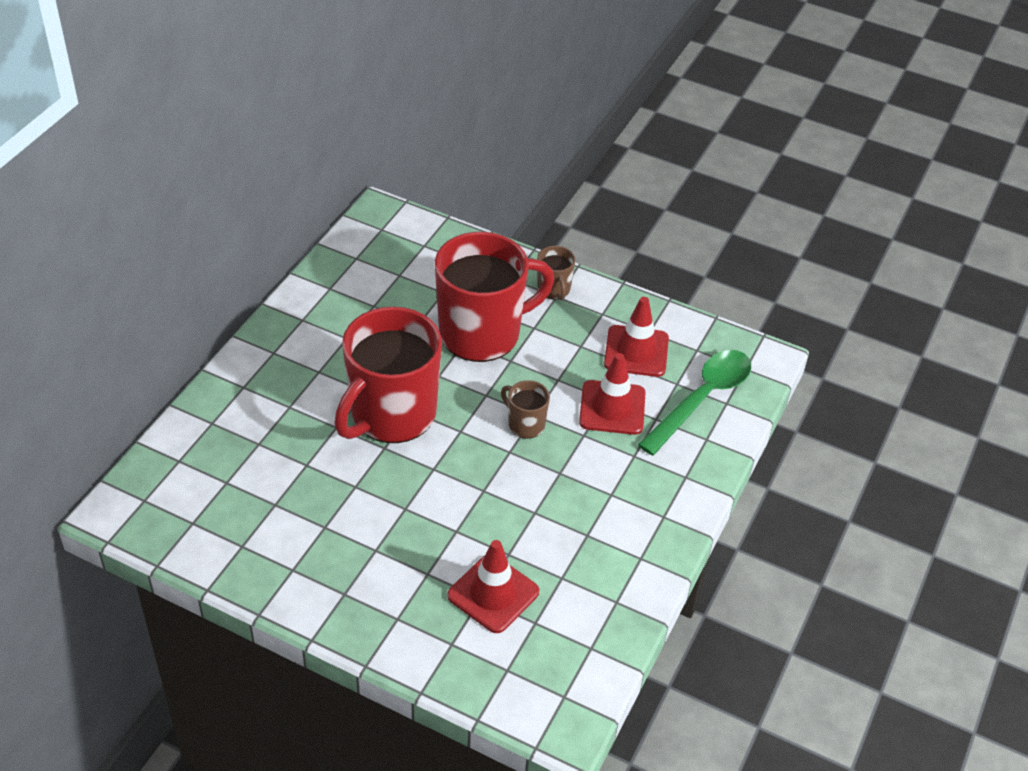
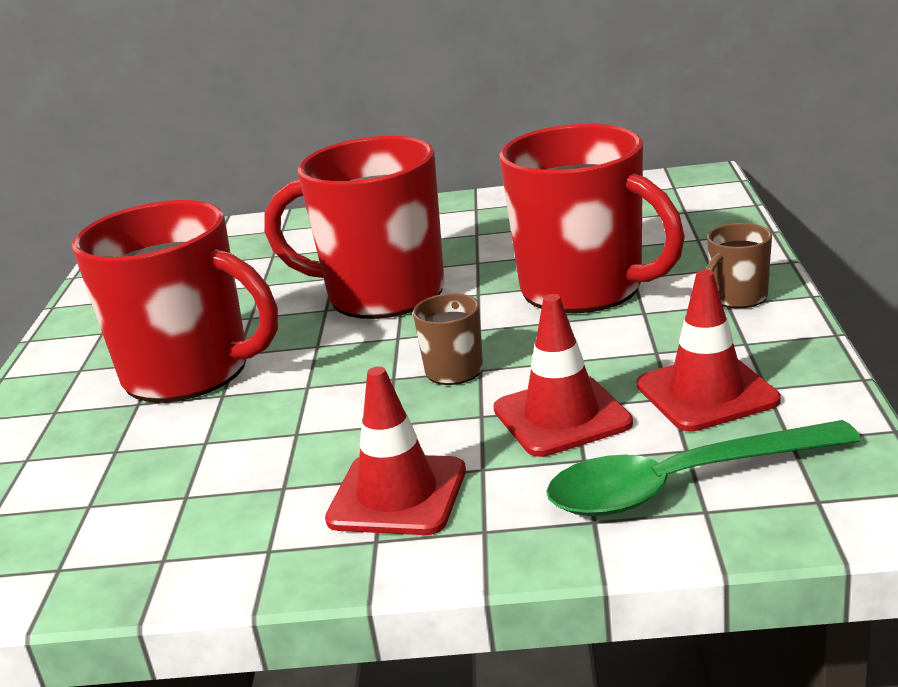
camera: 70 degrees right, 20 degrees down
(409, 537) = (190, 372): none -> red mug
(493, 593) = (126, 456): red traffic cone -> red traffic cone (397, 495)
(702, 399) = (681, 483): green spoon -> green spoon turned 150 degrees clockwise

